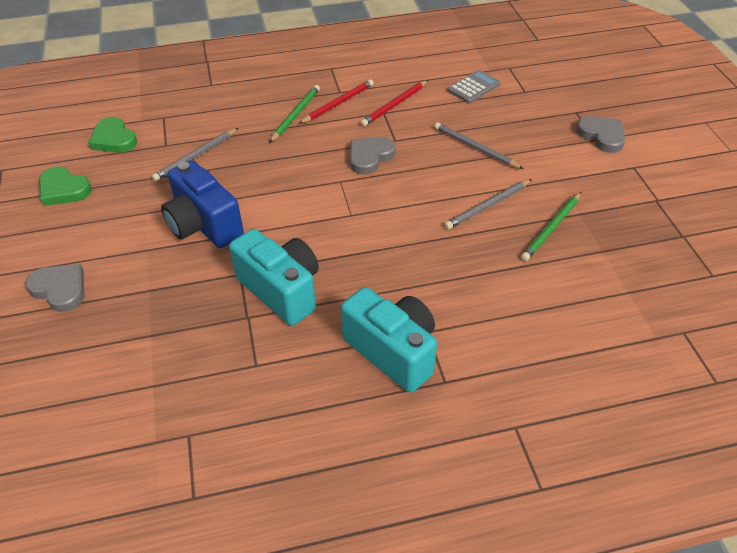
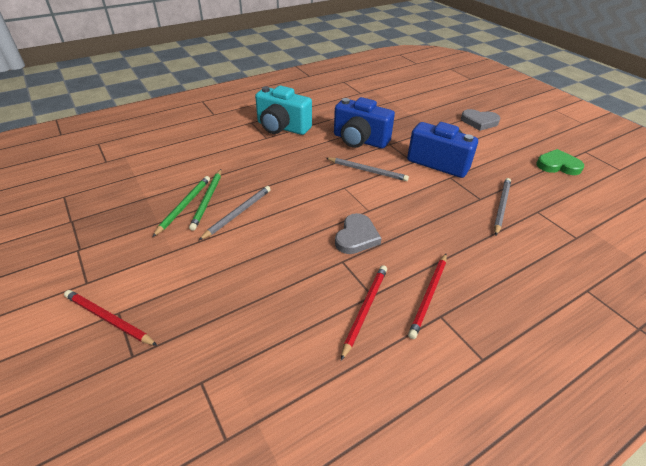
camera: 160 degrees right, 5 degrees down
(113, 139) = (583, 207): green heart -> none
(281, 290) = (360, 140): turquoise camera -> blue camera
(295, 115) = (460, 269): green pencil -> green pencil (207, 200)
(473, 87) = (275, 370): grey calculator -> none
(475, 148) = (257, 269): grey pencil -> grey pencil (367, 170)
(602, 136) = (108, 319): grey heart -> red pencil

